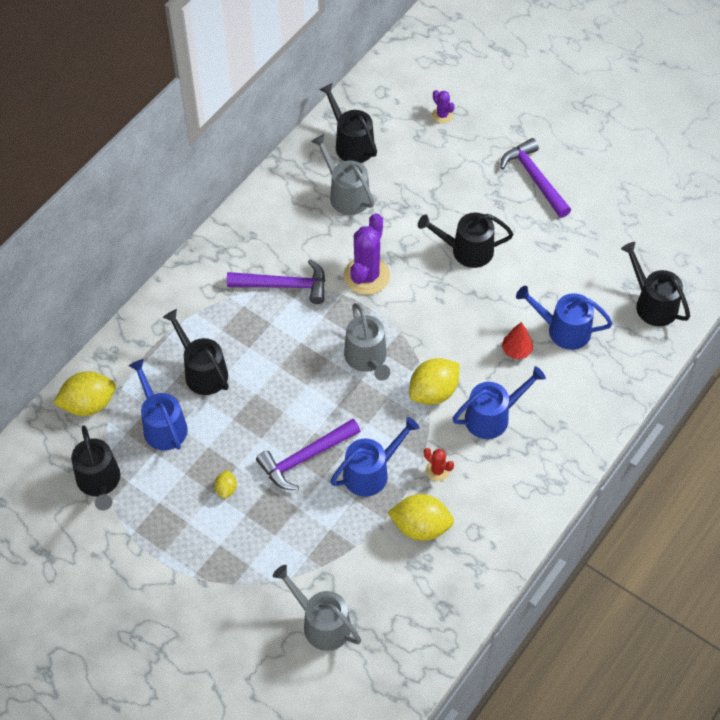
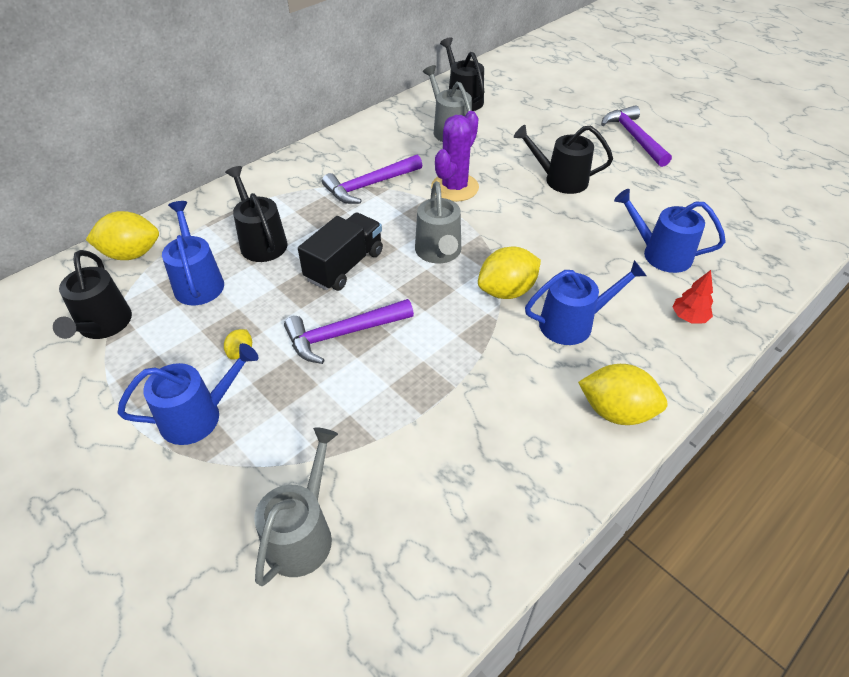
camera: 10 degrees right, 10 degrees down
(284, 285) = (370, 185): purple hammer -> purple hammer turned 135 degrees clockwise
(286, 387) = (344, 266): none -> black truck
(322, 624) = (302, 534): grey watering can -> grey watering can turned 60 degrees clockwise
(370, 473) = (416, 360): blue watering can -> blue watering can (198, 416)
(420, 527) = (465, 430): yellow lemon -> yellow lemon (616, 411)
(437, 470) = (498, 369): red cactus -> none
(442, 115) = (549, 90): purple cactus -> none
(516, 350) = (606, 265): red tree -> red tree (689, 317)
(653, 304) = (763, 244): black watering can -> none

